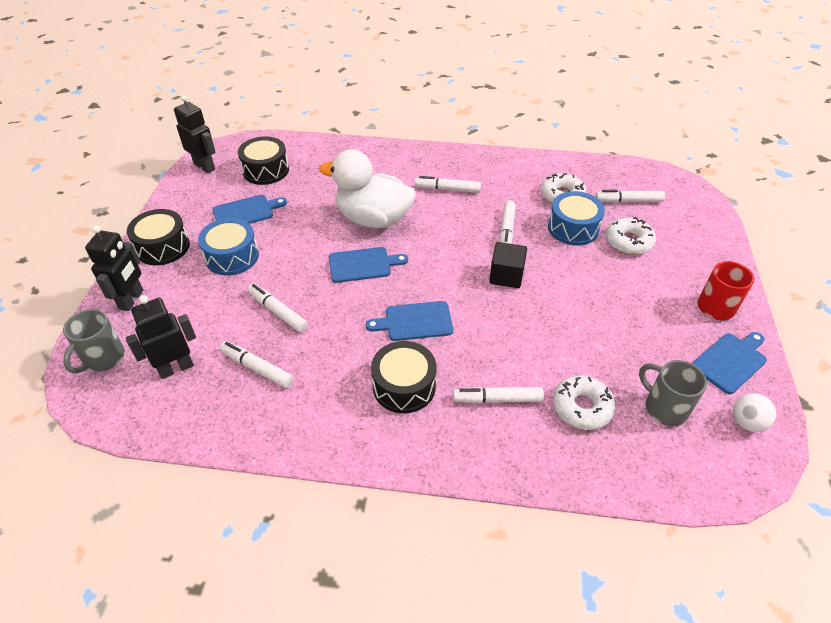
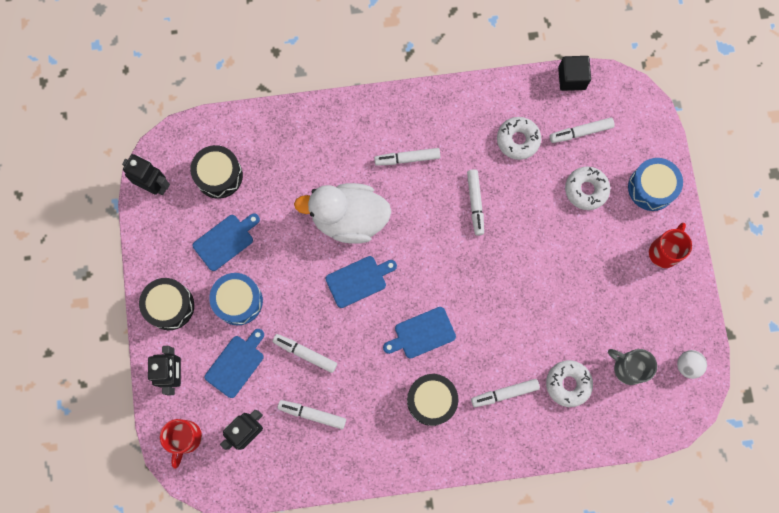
camera: 15 degrees left, 30 degrees up
(103, 358) = (185, 438): grey mug -> red mug
(506, 276) = (486, 261): black cube -> black cube (571, 78)
(573, 228) = (534, 184): blue drum -> blue drum (651, 188)
(730, 361) = (676, 308): blue cutting board -> blue cutting board (236, 364)

